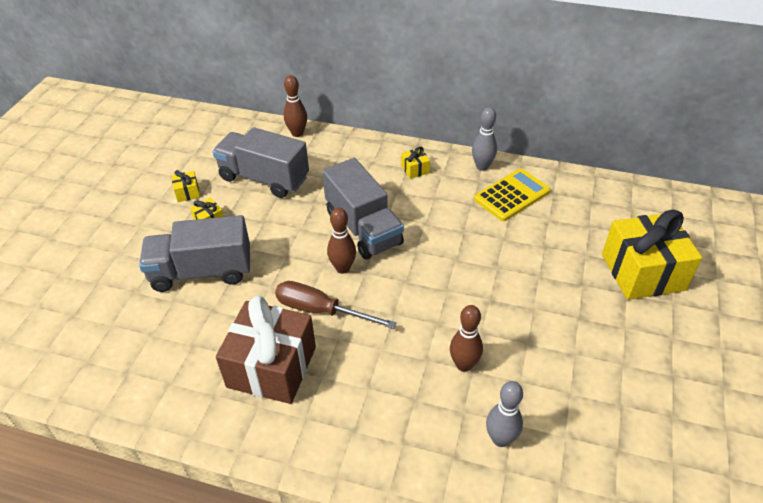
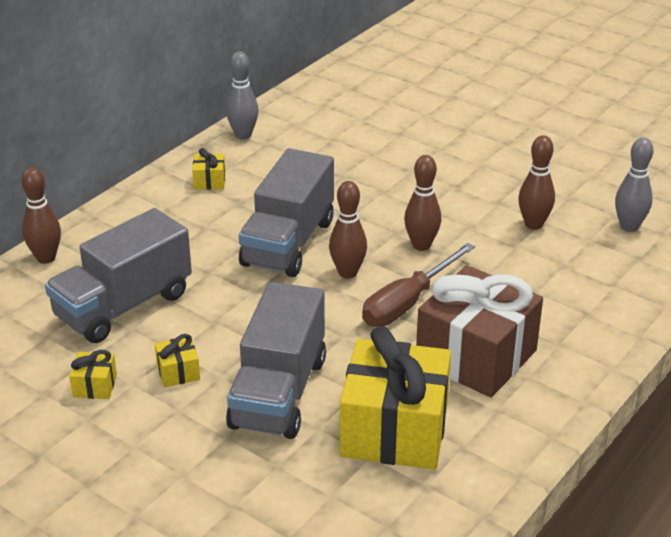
camera: 70 degrees left, 10 degrees down
(363, 228) = (288, 243): grey truck -> grey truck turned 120 degrees clockwise
(396, 299) = (421, 245): none -> brown bowling pin
(512, 195) = (307, 130): yellow calculator -> none
(642, 272) = (468, 93): yellow gift -> yellow gift (394, 430)

